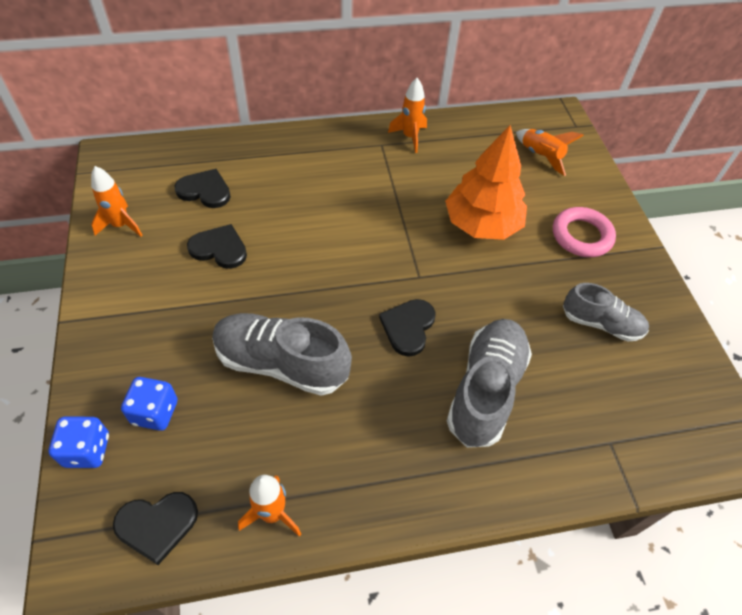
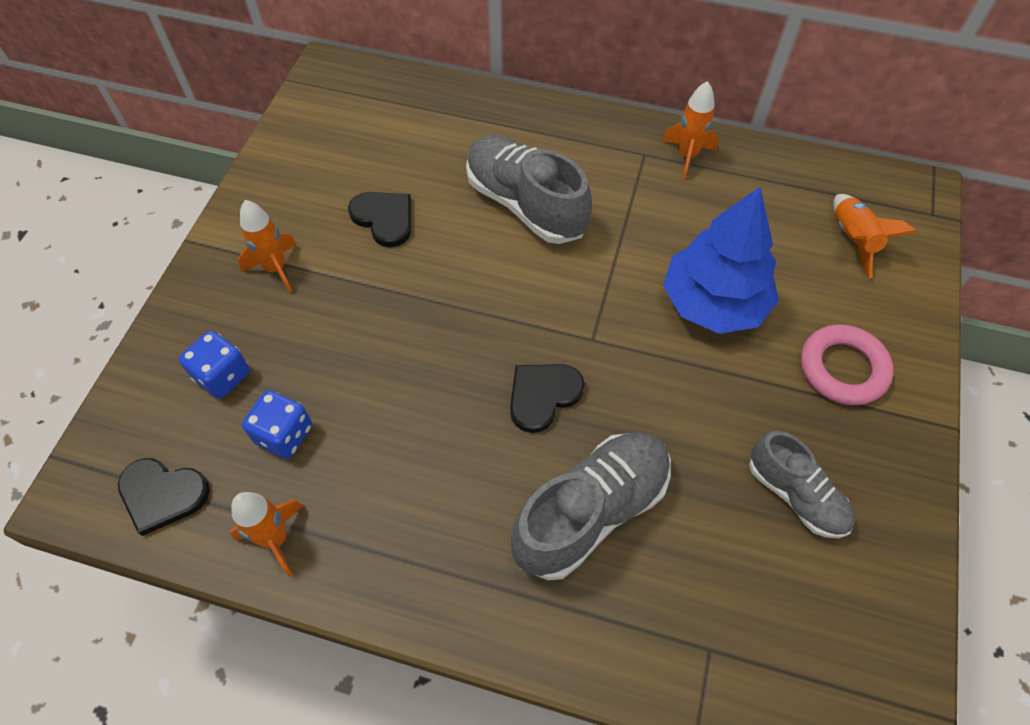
camera: 30 degrees right, 5 degrees up
(87, 450) = (141, 387): blue dice -> blue dice (284, 434)
(121, 225) = (298, 154): orange rocket -> orange rocket (276, 268)
(205, 190) = (406, 144): black heart -> none
(281, 363) = (376, 377): grey shoe -> grey shoe (525, 204)
(482, 224) = (714, 303): orange tree -> blue tree

